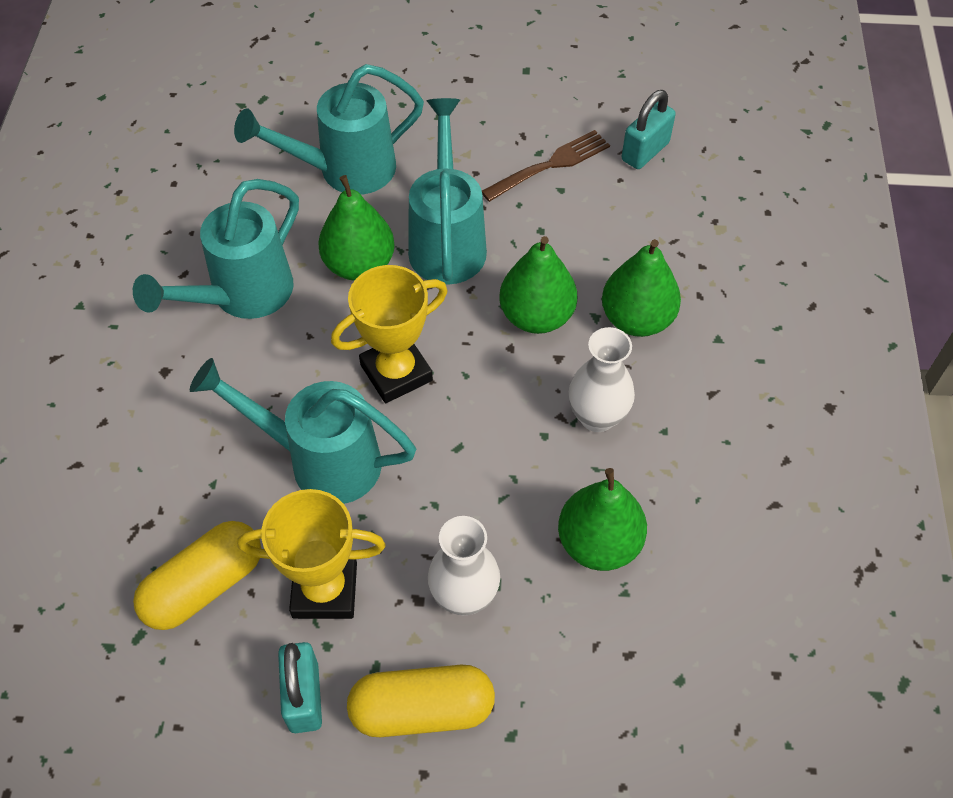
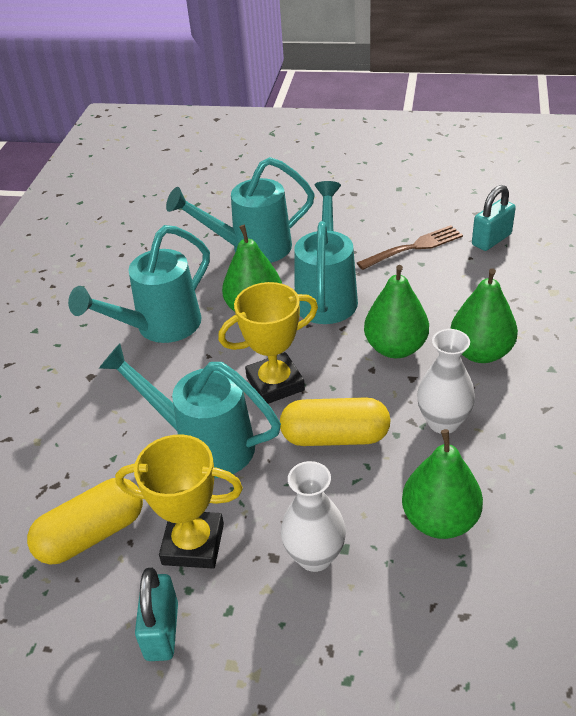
camera: 10 degrees right, 15 degrees down
(422, 709) = (266, 650): yellow capsule -> yellow capsule (335, 437)

